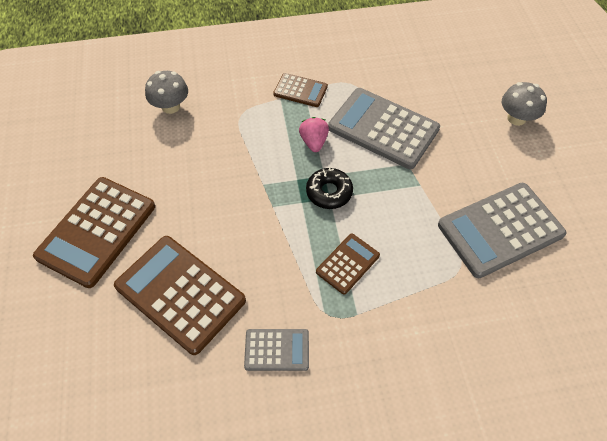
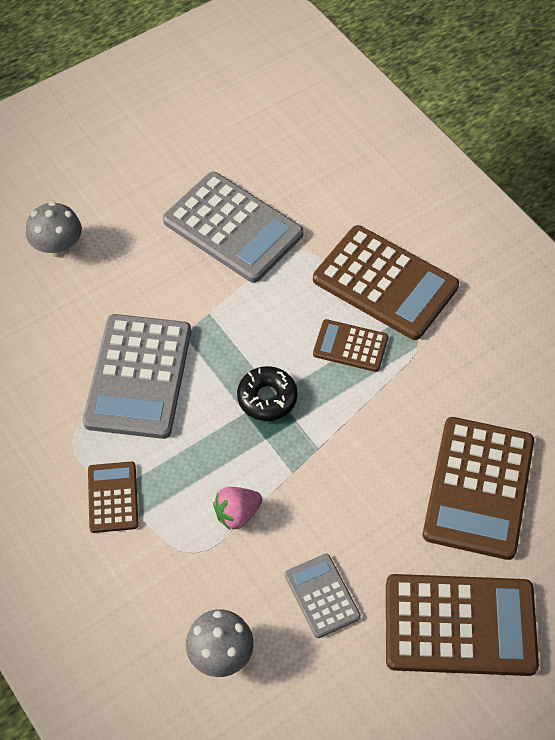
camera: 115 degrees left, 0 degrees up
(277, 350) = (480, 371): grey calculator -> grey calculator (322, 596)
(314, 142) = (198, 444): pink strawberry -> pink strawberry (237, 514)
(399, 318) = (385, 283): none -> brown calculator

